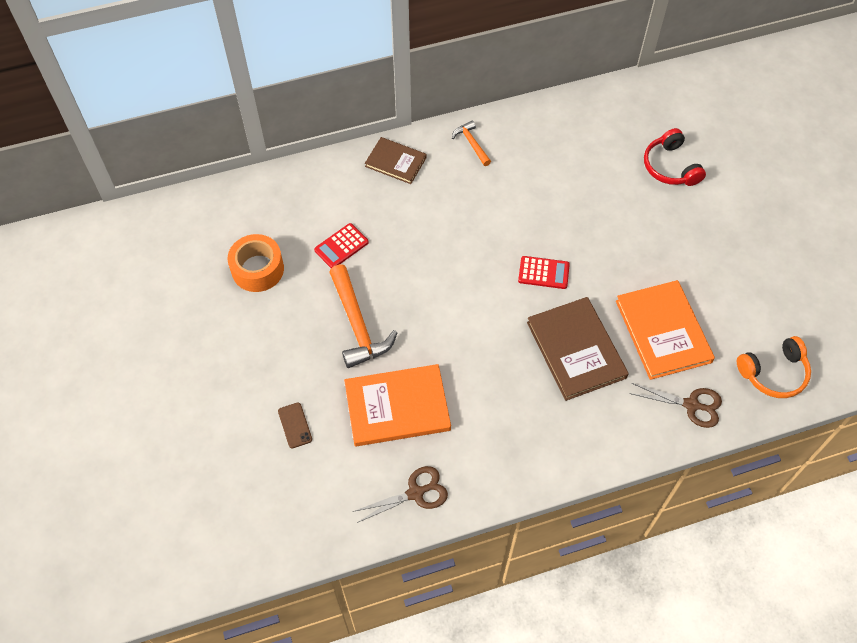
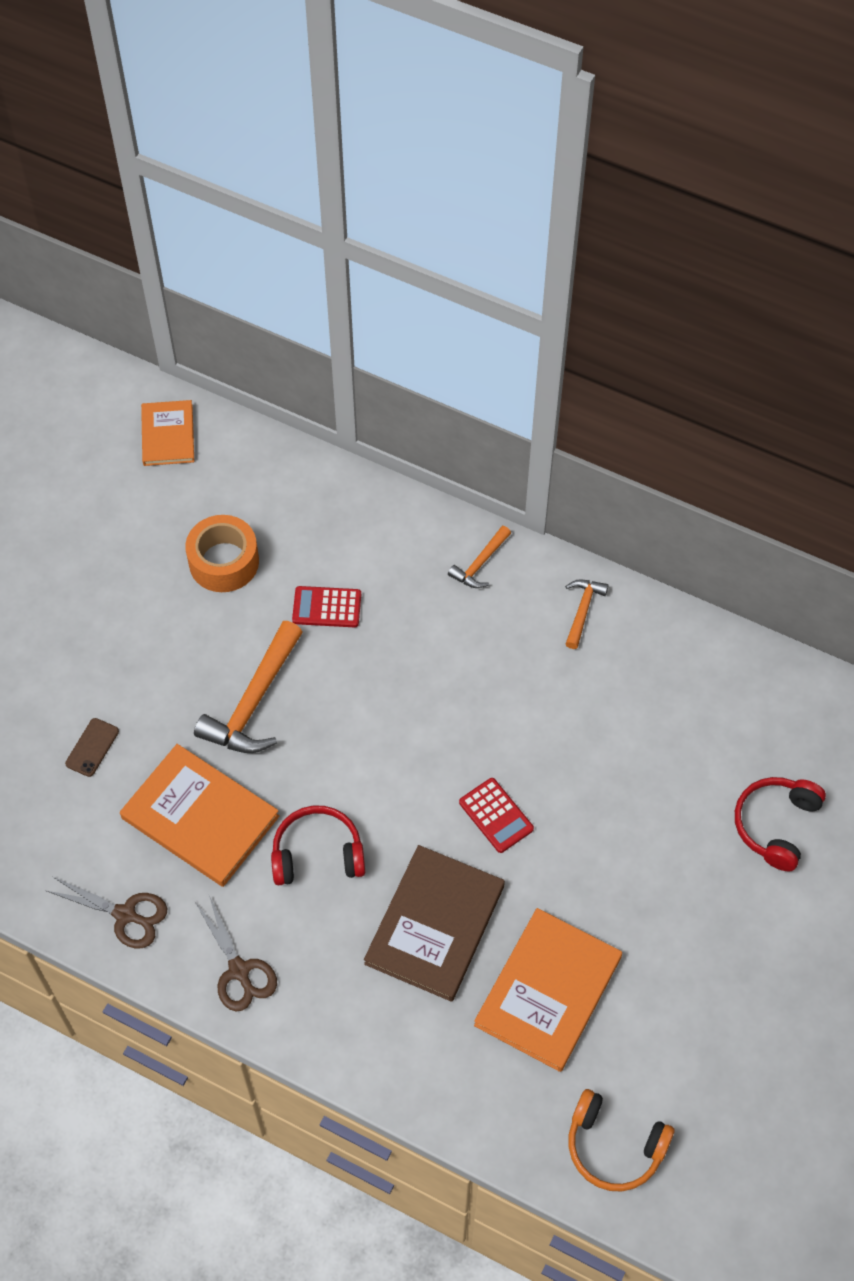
camera: 45 degrees right, 0 degrees up
(148, 231) = (168, 435): none -> orange book
(396, 162) = (480, 563): brown book -> orange hammer
(479, 369) = (317, 854): none -> red headphones
(691, 405) = (485, 1092): brown scissors -> brown scissors (239, 970)

